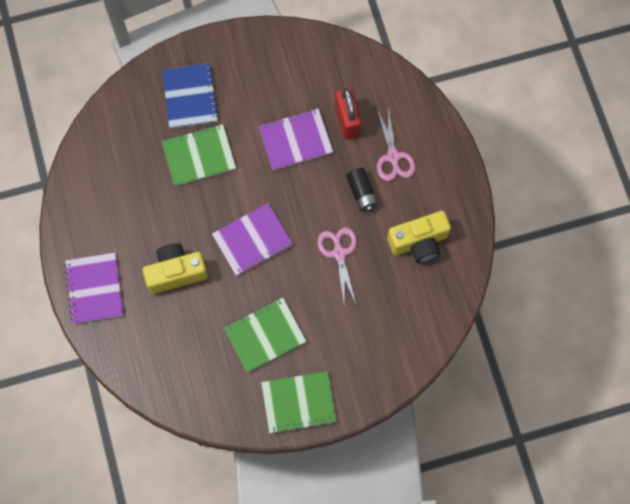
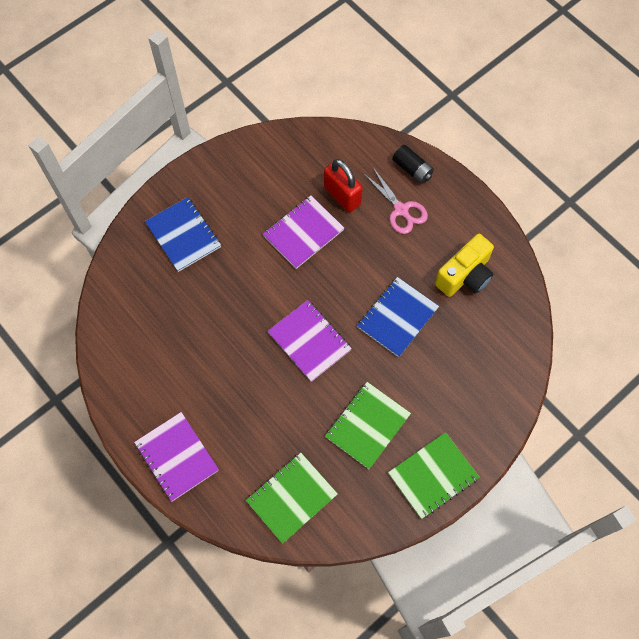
camera: 25 degrees left, 5 degrees down
(176, 272) = (250, 405): yellow camera -> none
(199, 156) = (219, 285): green notebook -> green notebook (292, 498)
(252, 240) = (309, 341): purple notebook -> purple notebook turned 75 degrees counterclockwise
(339, 253) = (397, 317): pink scissors -> blue notebook
(362, 193) = (389, 254): black battery -> black battery (412, 169)

